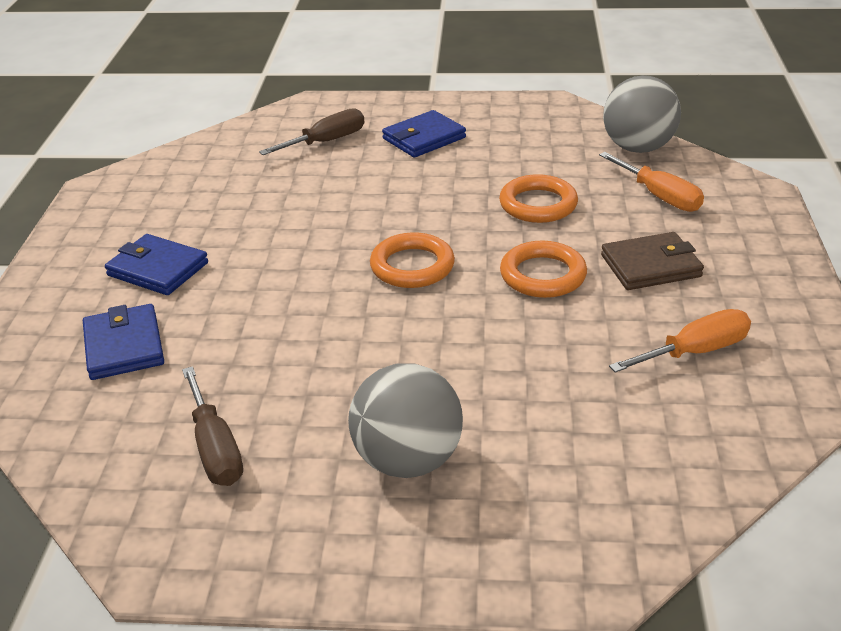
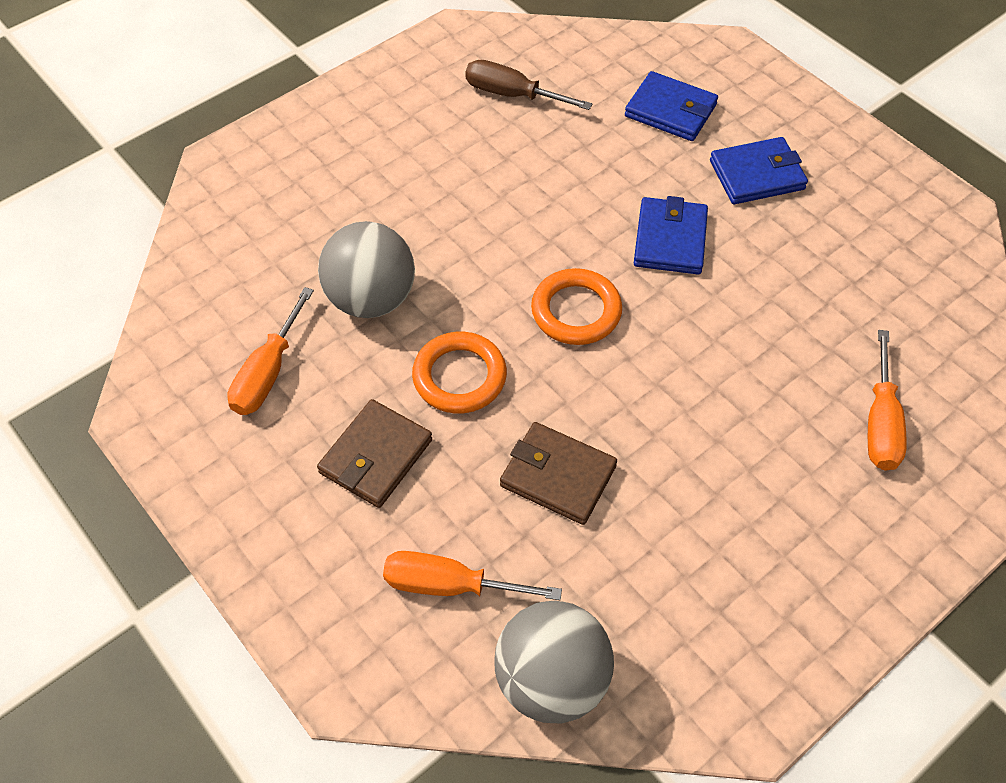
camera: 135 degrees right, 20 degrees up
(326, 142) = (880, 423): brown screwdriver -> orange screwdriver
(408, 460) = (391, 159): grey ball -> grey ball (371, 299)
(424, 138) = (797, 508): blue wallet -> blue wallet (670, 239)
(538, 204) = (558, 476): orange ring -> brown wallet

